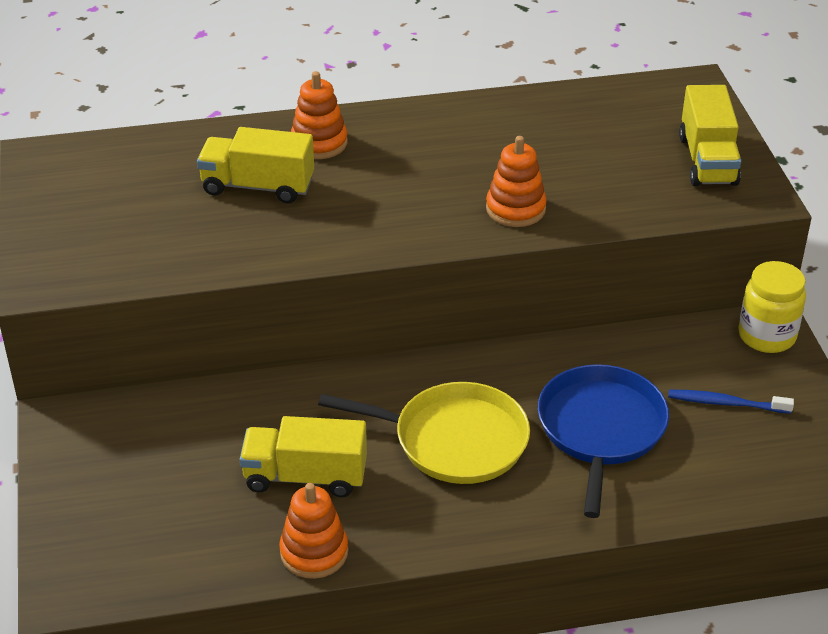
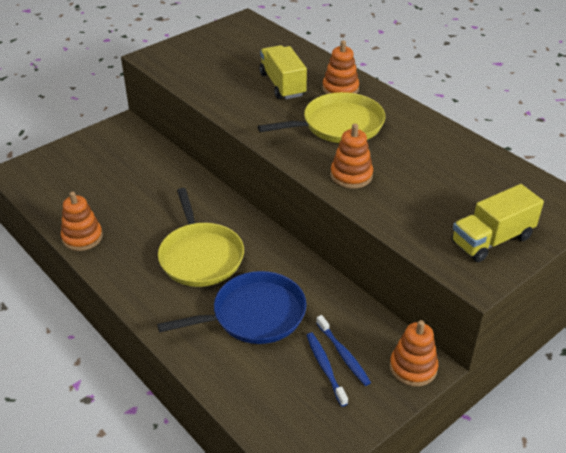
camera: 60 degrees right, 0 degrees up
(305, 476) = (135, 213): yellow truck -> none
(400, 177) = (338, 125): none -> yellow pan
(714, 380) = (343, 354): none -> blue toothbrush
(766, 336) = (413, 367): yellow jar -> orange stacking toy

